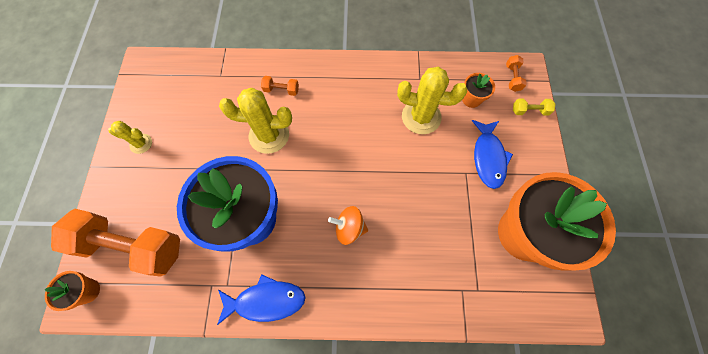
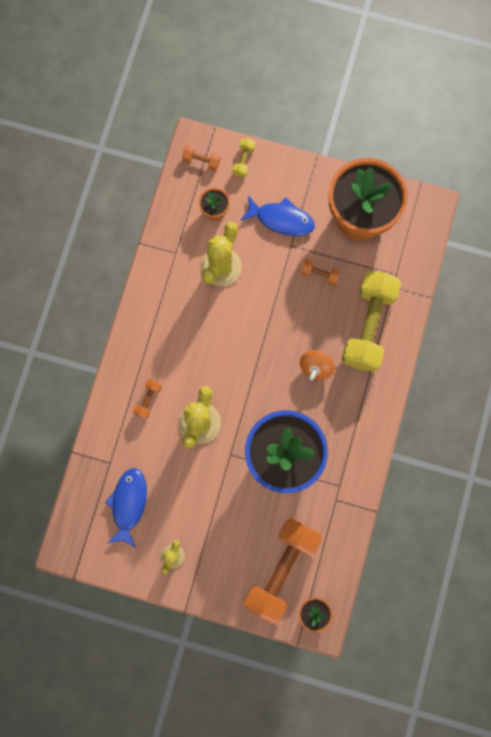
camera: 75 degrees left, 10 degrees up
(266, 301) = (361, 454): blue fish -> blue fish (128, 504)
(410, 273) = (368, 326): none -> yellow dumbbell
(447, 208) = (319, 274): none -> orange dumbbell

